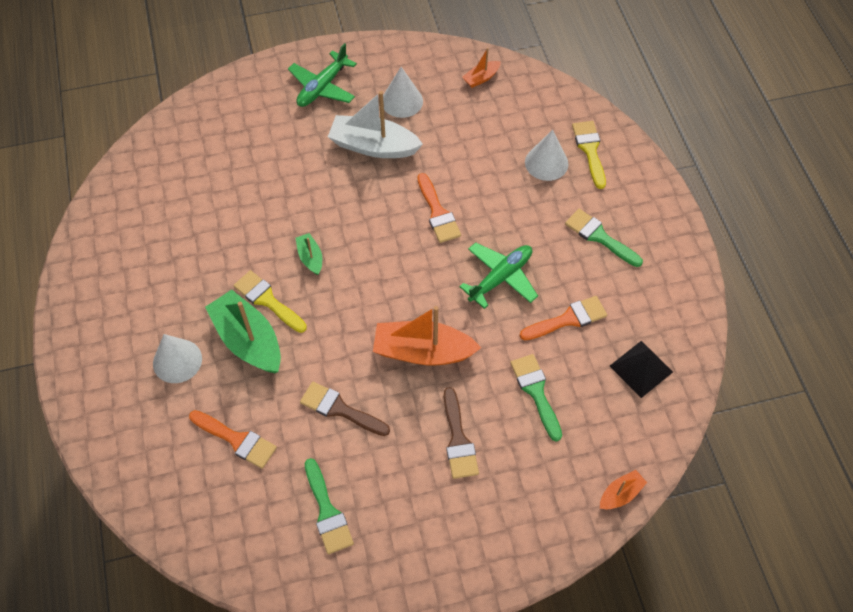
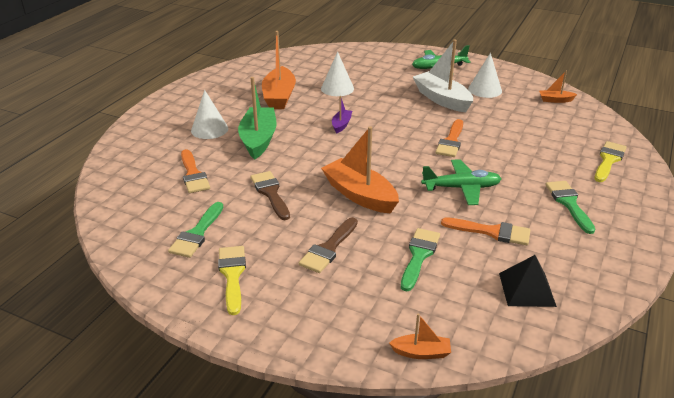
camera: 40 degrees right, 25 degrees down
(197, 253) = (279, 96): none -> orange boat
(267, 300) = (292, 130): yellow brush -> yellow brush (232, 275)
(310, 258) = (341, 125): green boat -> purple boat
(546, 163) = (564, 152): white cone -> white cone (337, 88)

